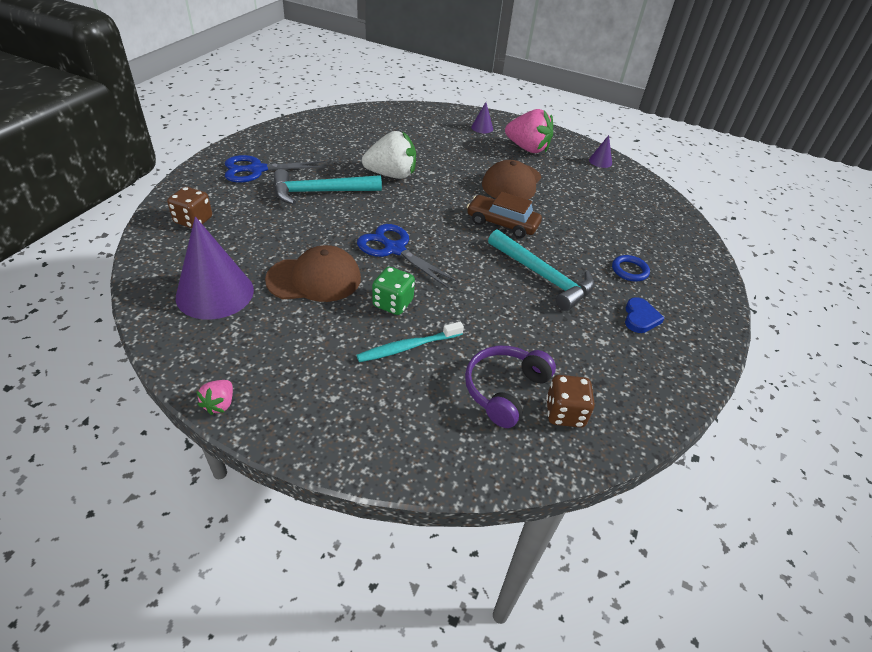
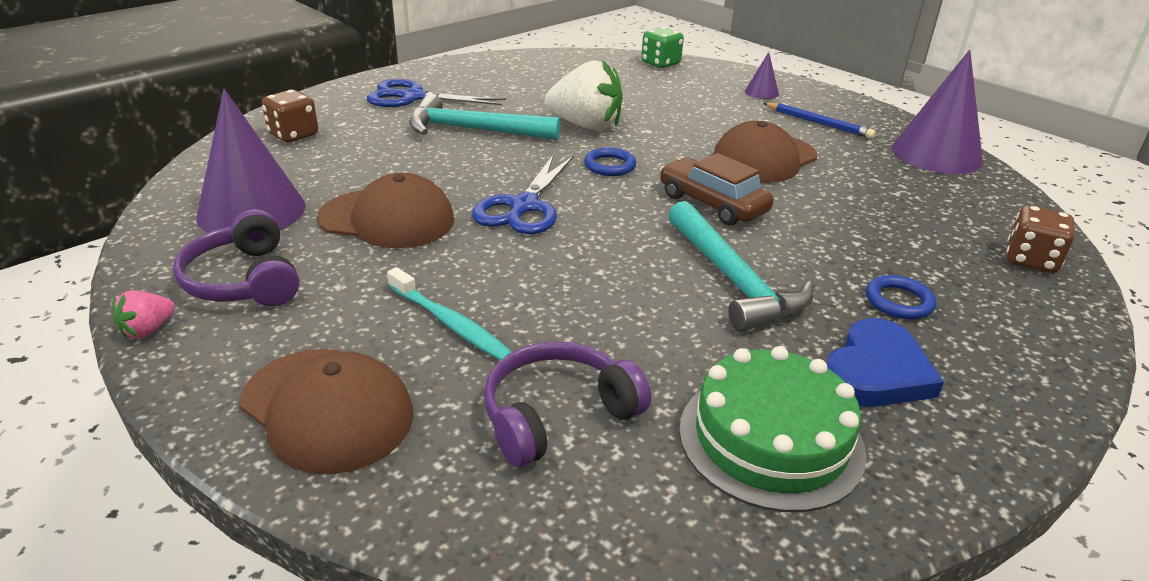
camera: 25 degrees right, 10 degrees down
(255, 349) = (244, 280): none -> purple headphones
(377, 424) = (327, 409): none -> brown cap
(393, 303) = (471, 267): green dice -> green dice (660, 63)
(394, 249) = (524, 206): blue scissors -> blue scissors turned 135 degrees counterclockwise
(408, 347) = (450, 323): turquoise toothbrush -> turquoise toothbrush turned 135 degrees counterclockwise
(426, 206) = (609, 166): none -> blue ring
(527, 148) = (818, 123): pink strawberry -> blue pencil
(564, 413) = (637, 476): brown dice -> brown dice (1030, 260)
(600, 161) = (936, 154): purple cone -> purple cone, size x2.21
(613, 372) = (770, 439): none -> green cake
(640, 318) = (876, 372): blue heart -> blue heart, size x1.52

